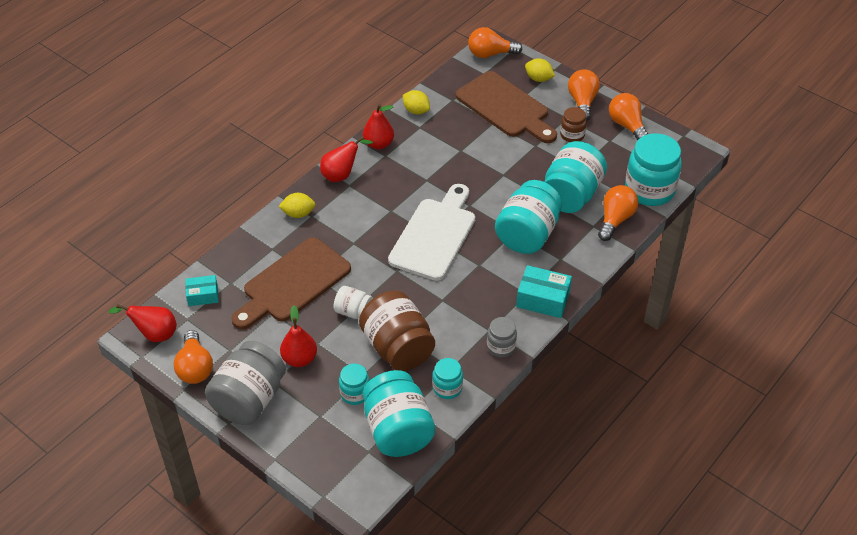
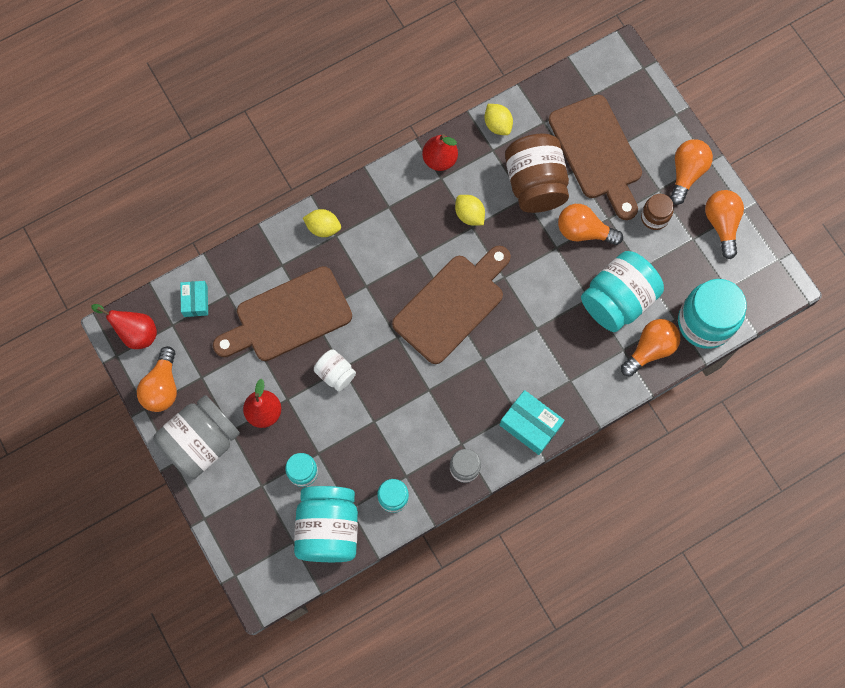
camera: 20 degrees right, 25 degrees up
(203, 295) = (195, 301): turquoise box -> turquoise box turned 75 degrees clockwise
(341, 175) = (385, 190): red pear -> none
(397, 347) = (363, 433): brown jar -> brown jar (535, 184)
(434, 235) = (452, 305): white cutting board -> brown cutting board
(490, 54) = (613, 66): orange light bulb -> orange light bulb (583, 231)
(527, 234) = (549, 337): turquoise jar -> none
(538, 79) = (652, 122): yellow lemon -> yellow lemon (469, 215)

